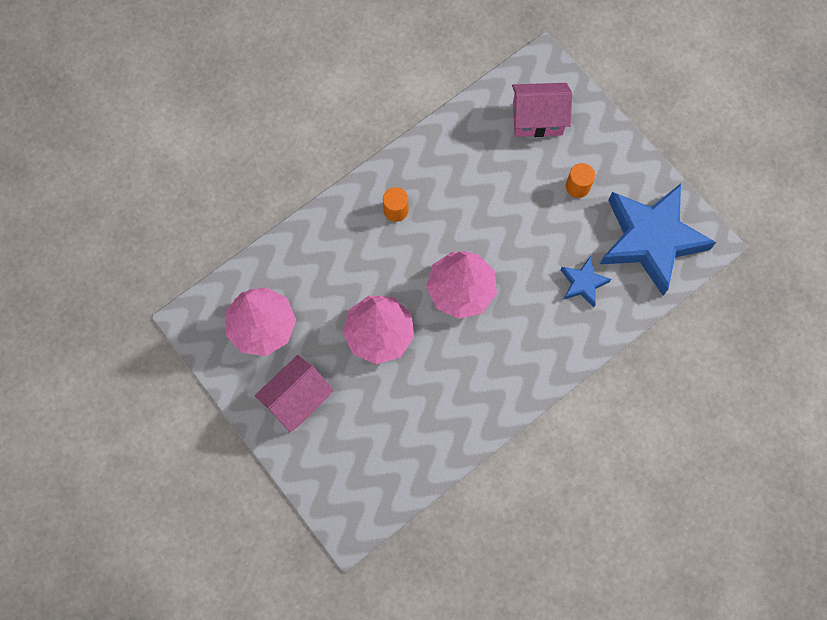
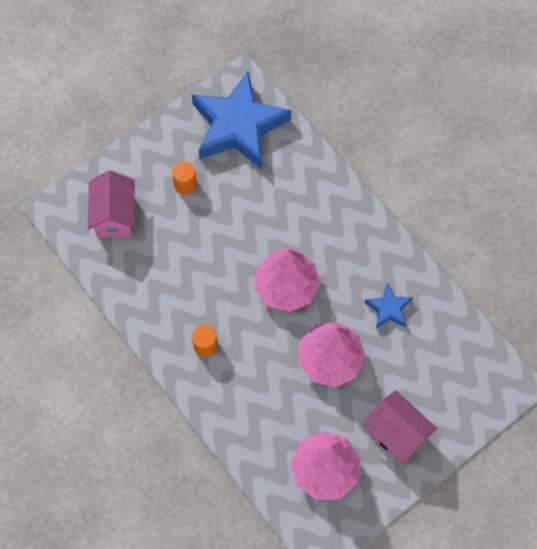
camera: 90 degrees left, 5 degrees down
(583, 283) = (279, 183): blue star -> blue star (388, 308)

